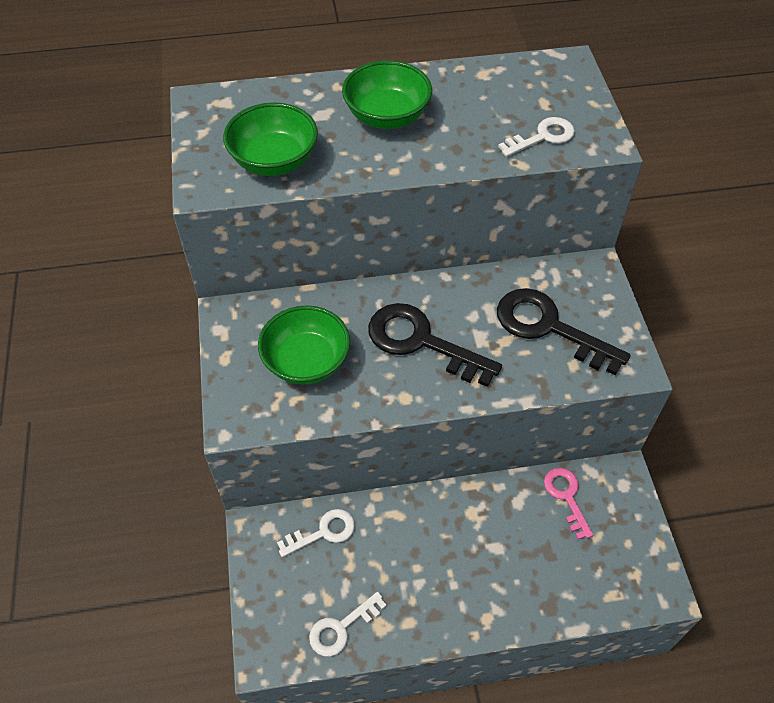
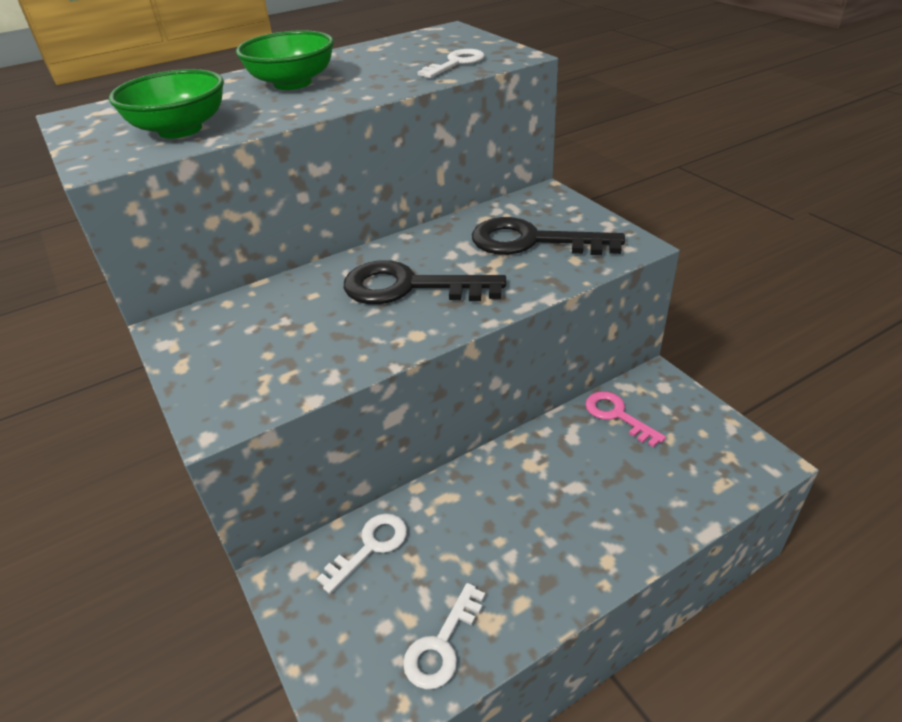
camera: 20 degrees left, 15 degrees down
(306, 361) = (285, 339): green bowl -> none

